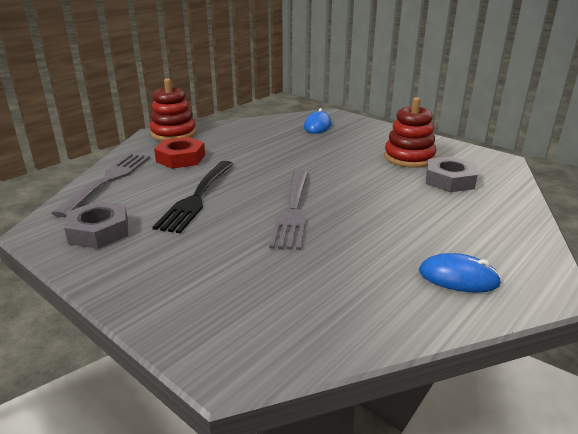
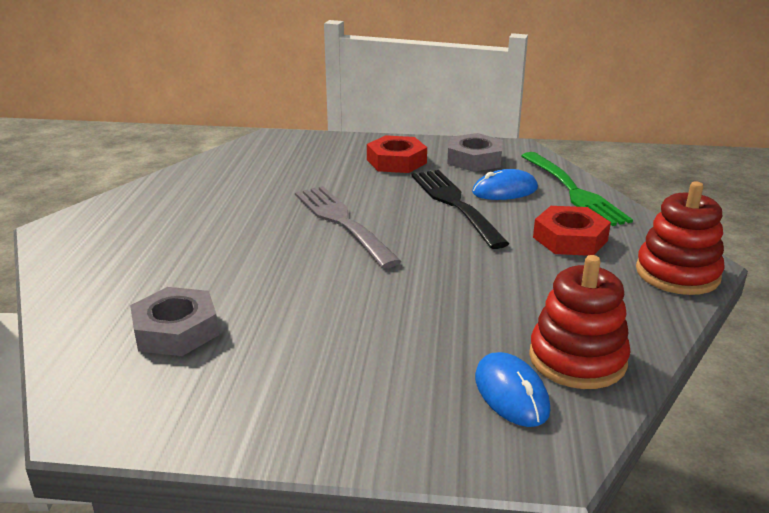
camera: 145 degrees right, 0 degrees up
(108, 181) = (572, 191): grey fork -> green fork
(161, 256) = (396, 161): none -> red nut
(409, 157) = (263, 361): red stacking toy -> red stacking toy (577, 359)
(458, 277) = (142, 214): blue mouse -> blue mouse (505, 190)

